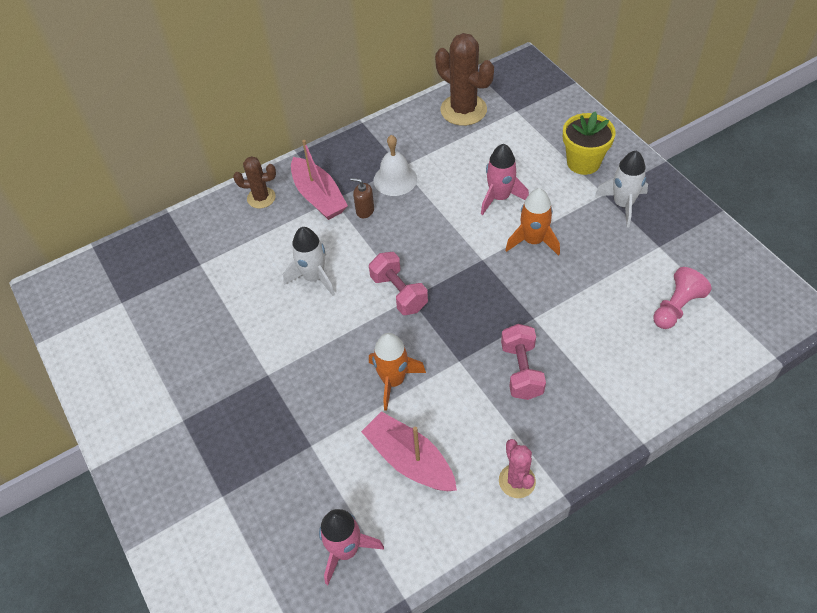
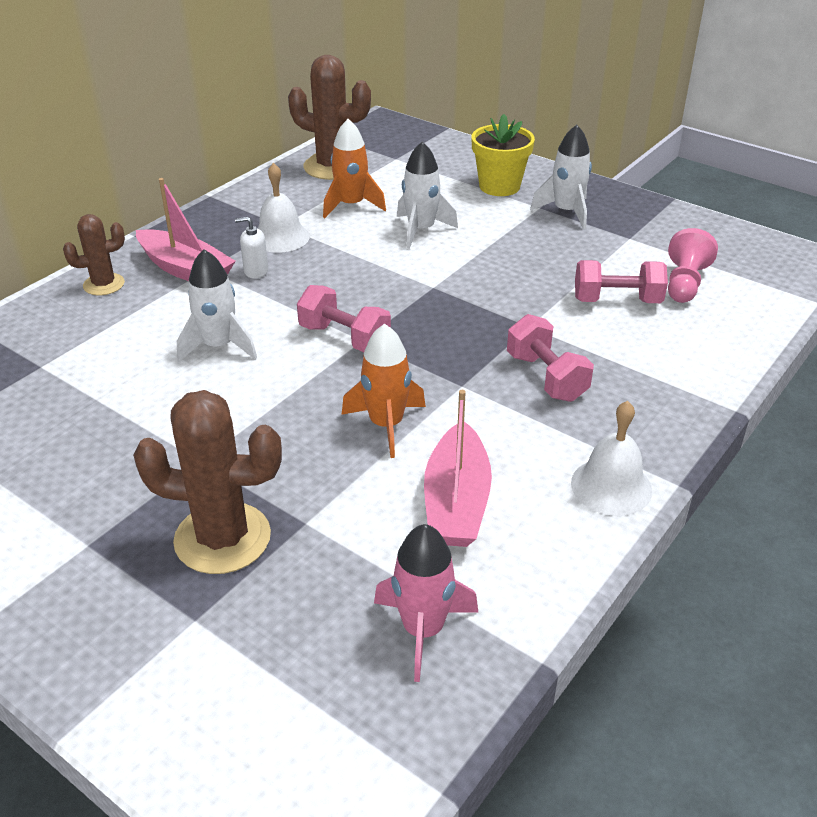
camera: 25 degrees left, 15 degrees down
(258, 441) = (222, 538): none -> brown cactus
(365, 210) = (256, 271): brown soap dispenser -> white soap dispenser
(409, 460) = (456, 502): pink boat -> pink boat turned 105 degrees counterclockwise
(500, 197) = (421, 230): pink rocket -> white rocket
(517, 481) = (611, 486): pink cactus -> white bell
(533, 241) = (484, 259): orange rocket -> orange rocket (351, 205)
(612, 311) = (617, 301): none -> pink dumbbell

